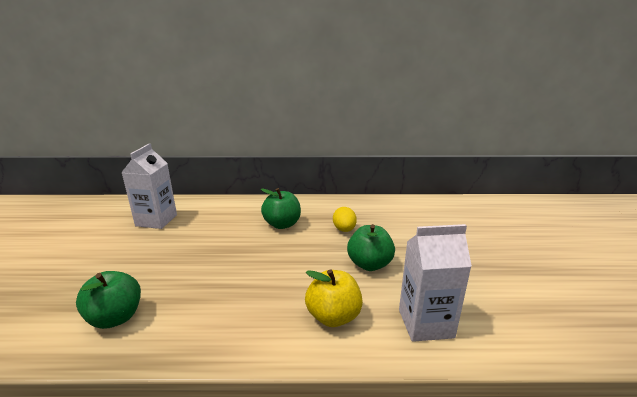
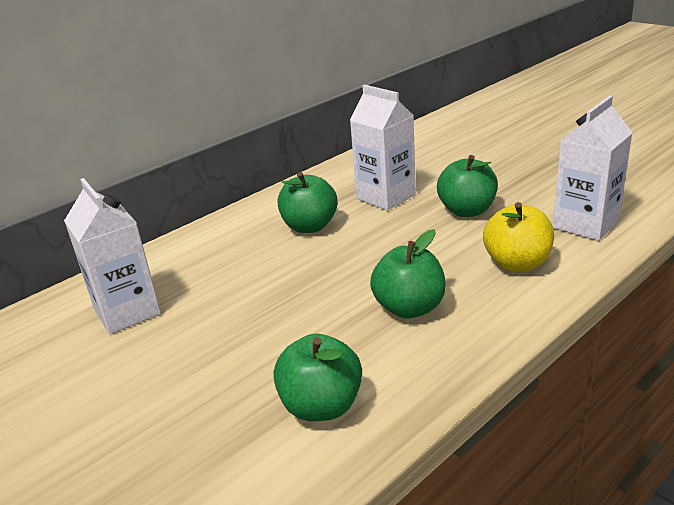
camera: 40 degrees left, 5 degrees up
(236, 299) = (409, 308): none -> green apple
(344, 230) = (386, 197): yellow egg -> white carton

